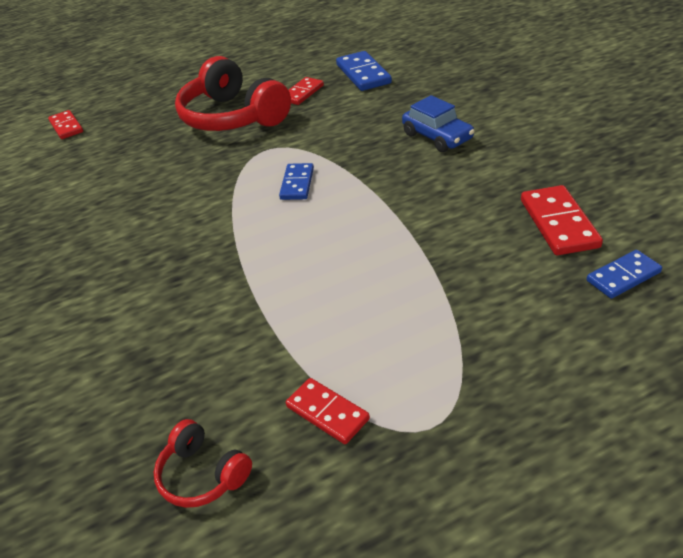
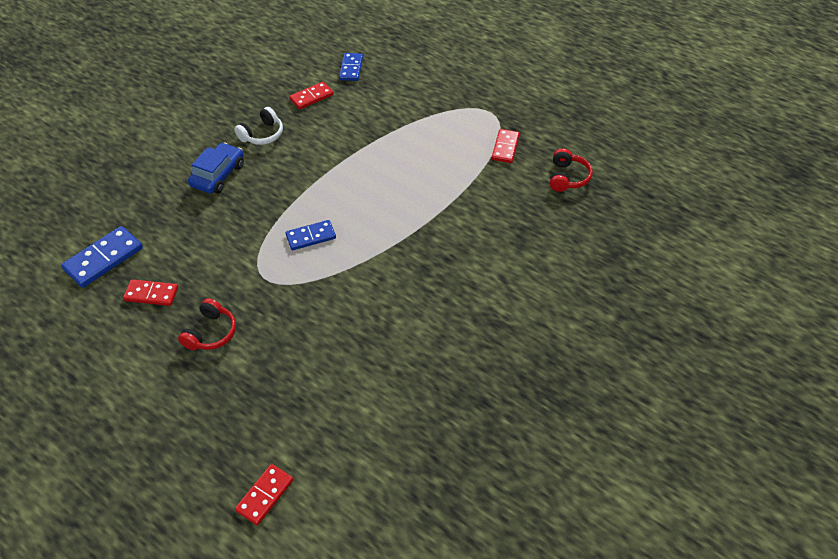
camera: 120 degrees left, 10 degrees up
(233, 117) = (211, 333): red headphones -> red headphones, size x0.47
(494, 173) = (262, 134): none -> white headphones
(559, 223) = (311, 97): red domino -> red domino, size x0.66
(623, 276) = (351, 68): blue domino -> blue domino turned 60 degrees clockwise

